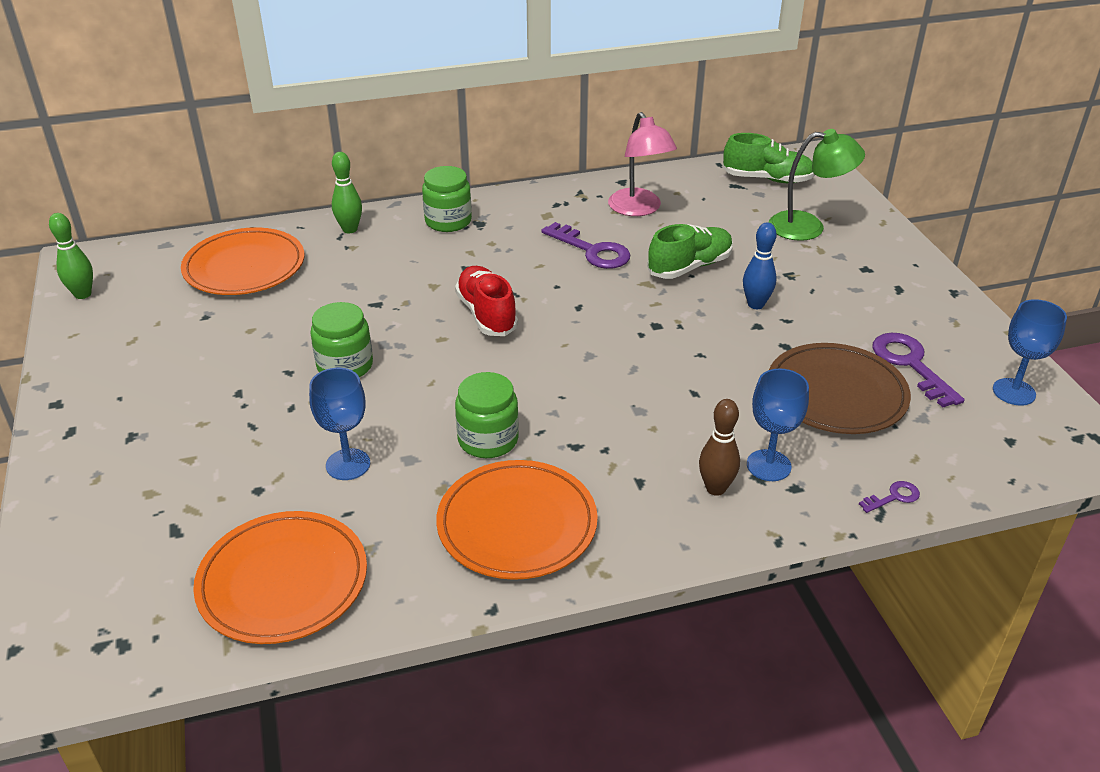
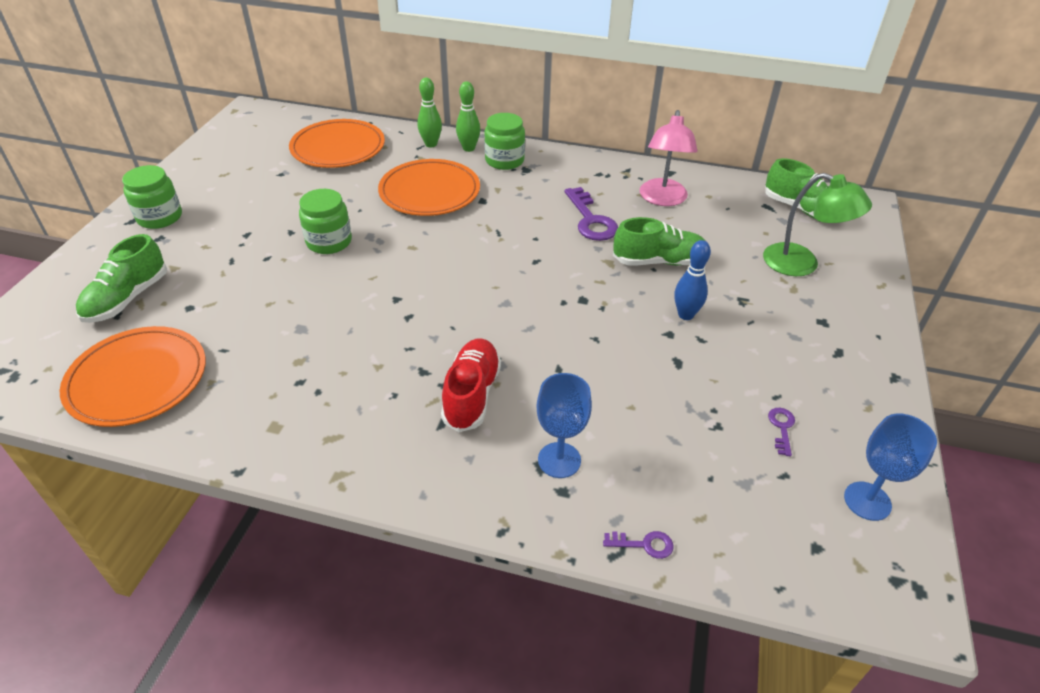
camera: 30 degrees right, 5 degrees up
(83, 294) = (228, 133): green bowling pin -> green bowling pin (468, 148)
(170, 511) = (127, 299): none -> green shoe
(348, 464) = (259, 314): blue goblet -> none
(486, 314) = (462, 241): red shoe -> red shoe (472, 394)
(488, 440) = (366, 338): green jar -> green jar (160, 217)
(517, 524) = (321, 413): orange plate -> orange plate (429, 192)
(715, 488) = (495, 458): brown bowling pin -> none
(836, 393) = (682, 423): brown plate -> none
(910, 365) = (781, 428): purple key -> purple key, size x0.50

